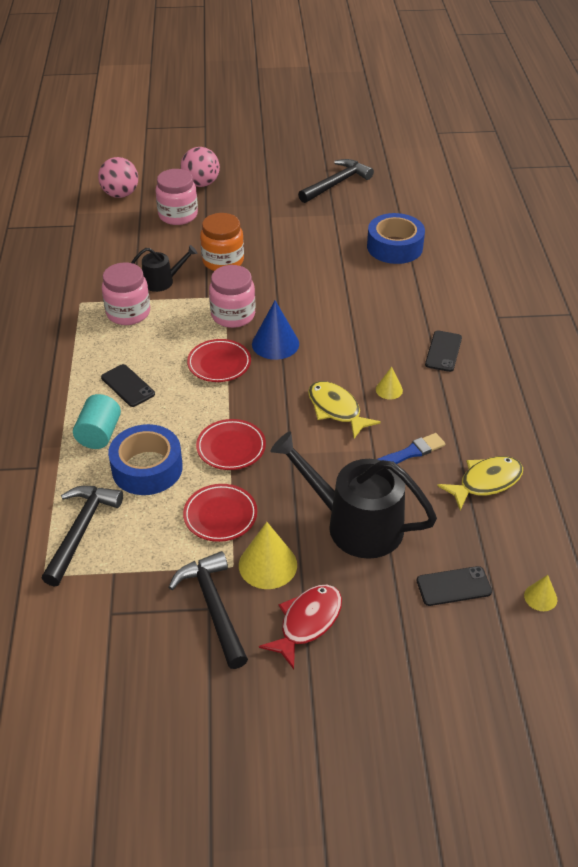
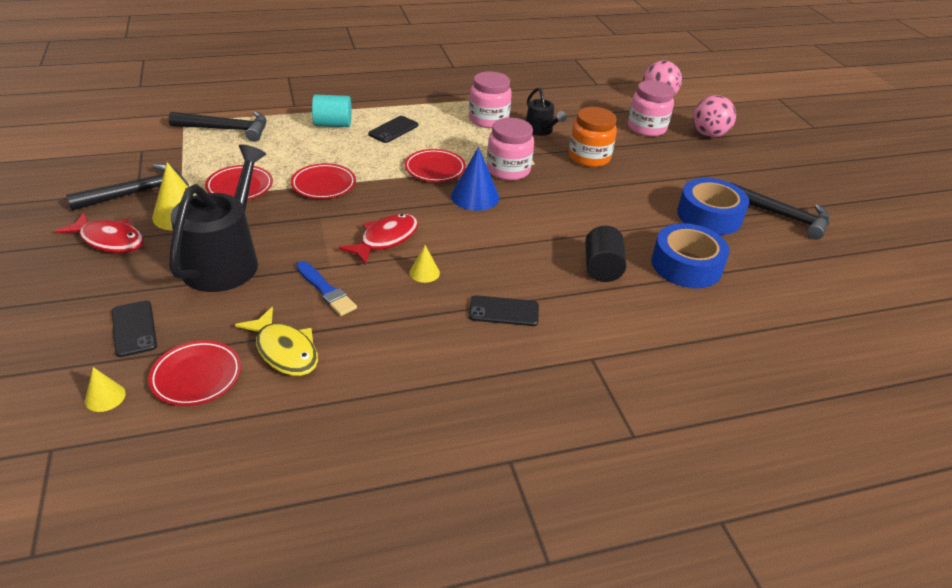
camera: 75 degrees right, 5 degrees down
(147, 468) = (295, 148): blue tape -> blue tape (709, 216)
(336, 409) = (385, 239): yellow fish -> red fish
(393, 290) = (602, 268): none -> black cylinder
(516, 538) = (196, 376): none -> red plate

